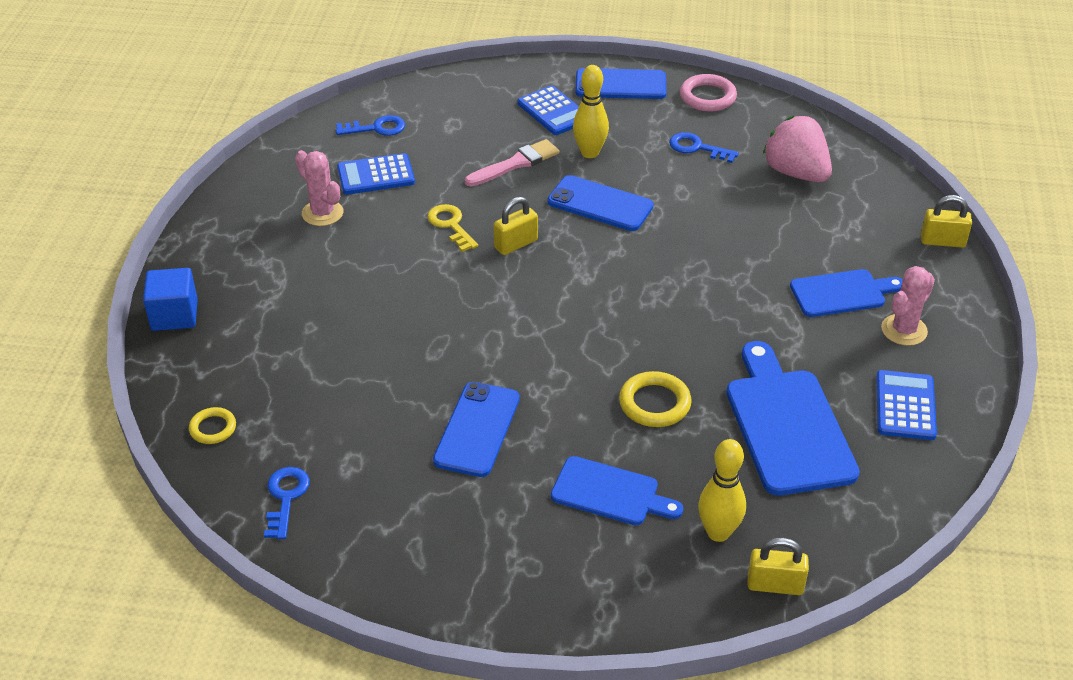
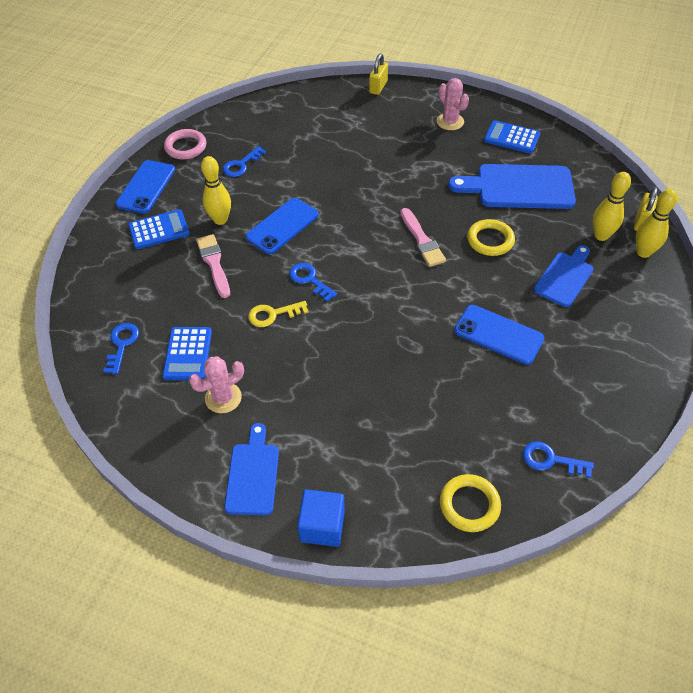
camera: 75 degrees left, 10 degrees up
(213, 428) = (469, 505): yellow ring -> yellow ring, size x1.56
(516, 244) = (310, 280): yellow padlock -> blue key
(626, 333) = (422, 240): none -> pink brush
(701, 588) = (643, 252): none -> yellow bowling pin
(796, 173) = (289, 127): pink strawberry -> none
(842, 293) = (411, 137): blue cutting board -> blue cutting board (252, 475)

